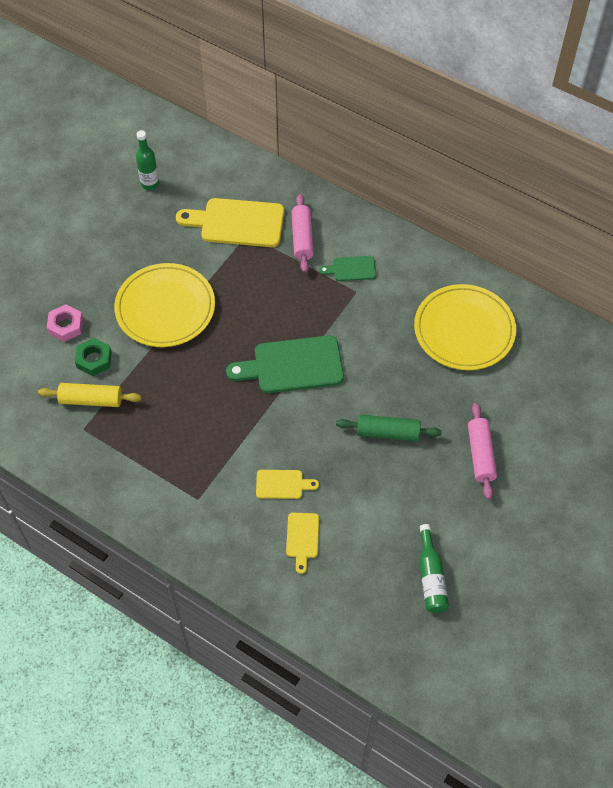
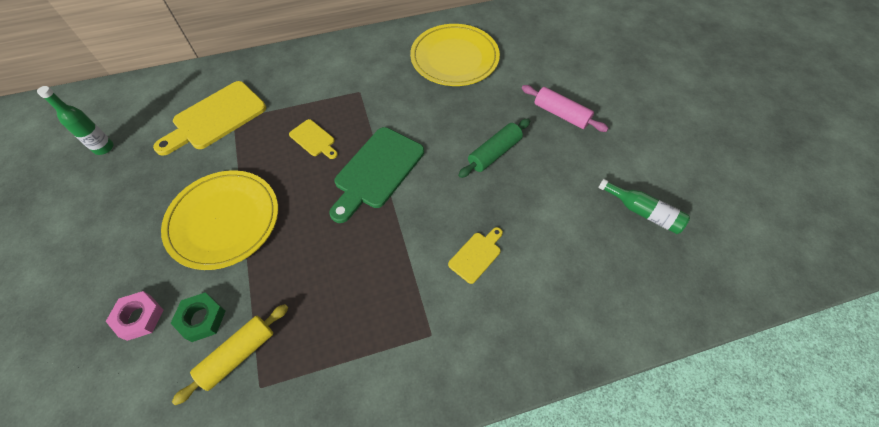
camera: 50 degrees left, 0 degrees up
(302, 238) = (279, 90): pink rolling pin -> none
(302, 538) = (540, 277): yellow cutting board -> yellow cutting board (313, 139)
(351, 269) = (338, 81): green cutting board -> none

